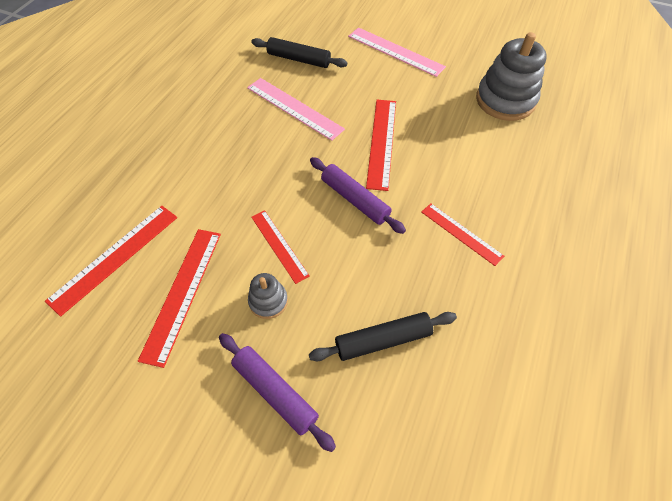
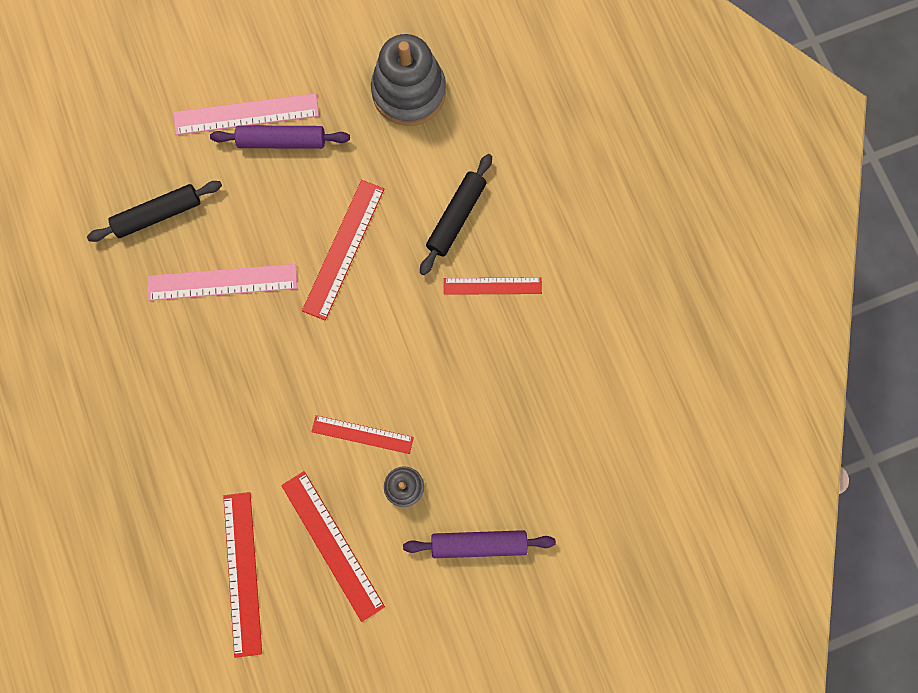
camera: 45 degrees left, 20 degrees up
(355, 200) = (379, 333): purple rolling pin -> purple rolling pin (282, 141)
(381, 142) = (343, 249): red ruler -> red ruler turned 60 degrees clockwise
(383, 340) = (514, 434): black rolling pin -> black rolling pin (456, 217)

